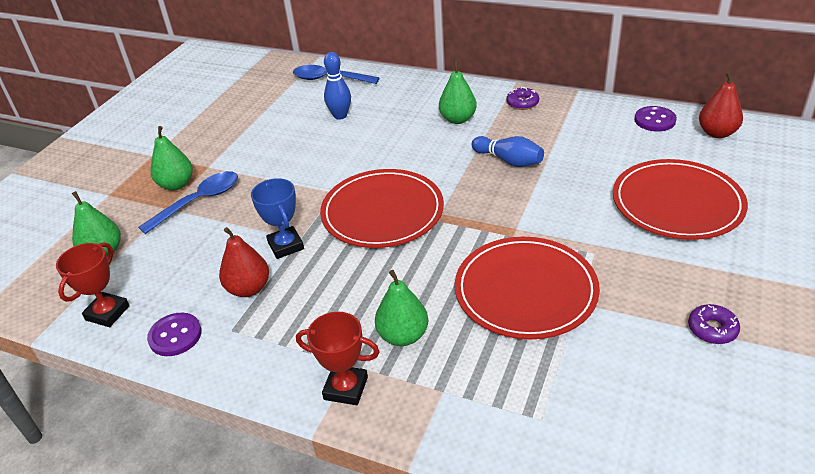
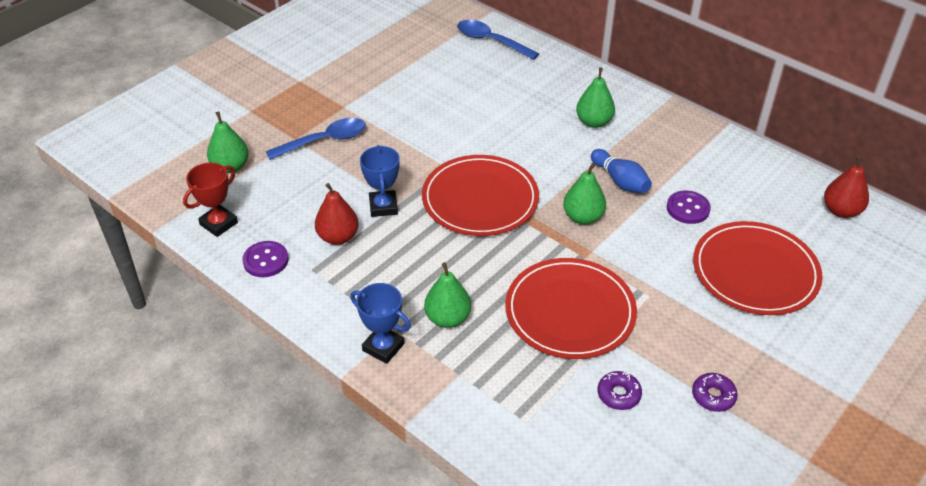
camera: 15 degrees right, 5 degrees up
(176, 184) = (311, 118): green pear -> green pear (583, 217)
(340, 116) = (484, 86): blue bowling pin -> none
(346, 388) = (383, 347): red trophy -> blue trophy
(522, 103) = (666, 122): purple donut -> purple donut (618, 394)
(655, 120) = (787, 179): purple button -> purple button (688, 208)

